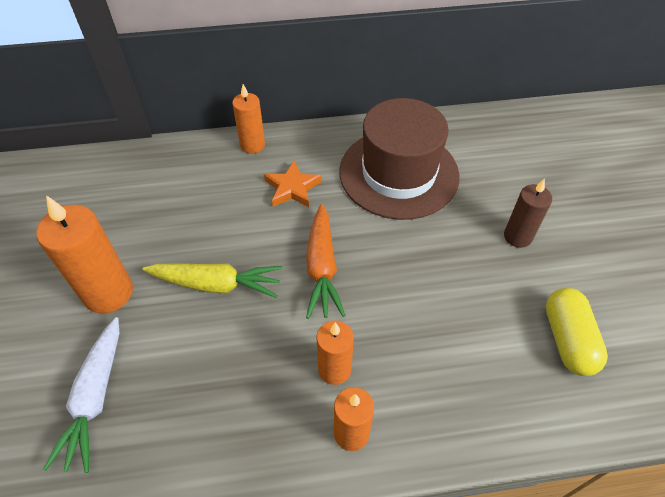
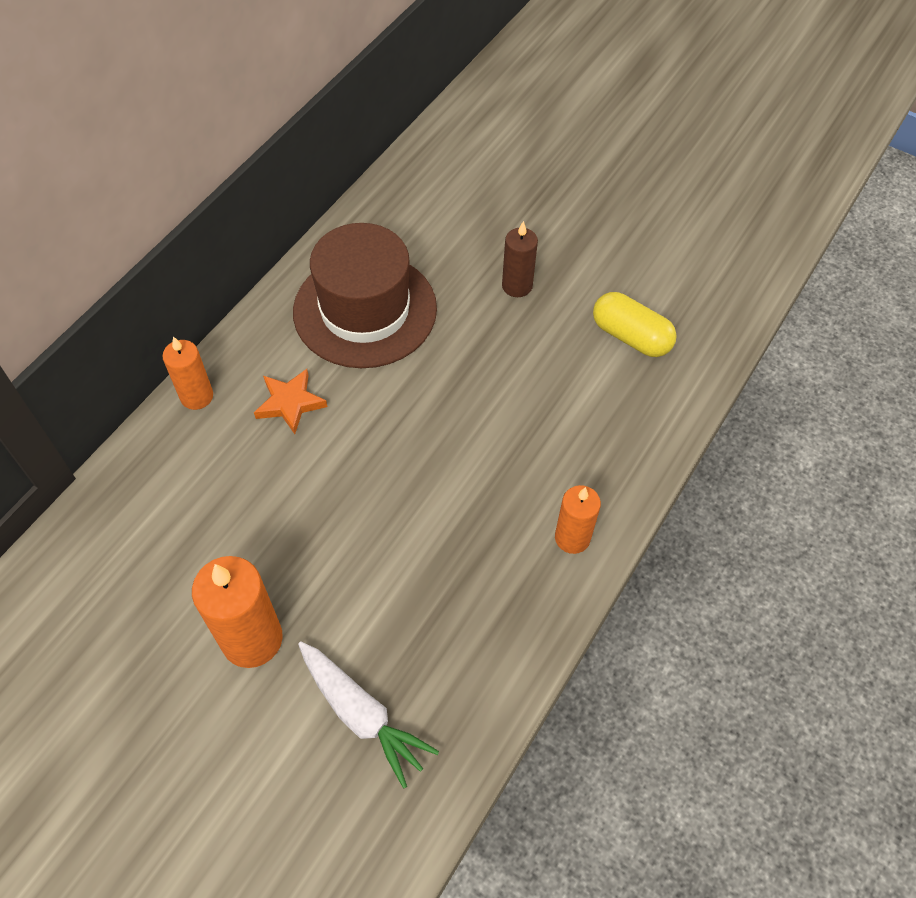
camera: 50 degrees left, 5 degrees up
(216, 284) = (336, 541): yellow carrot -> none
(322, 267) = (403, 445): orange carrot -> none
(334, 369) = (509, 509): orange candle -> none

